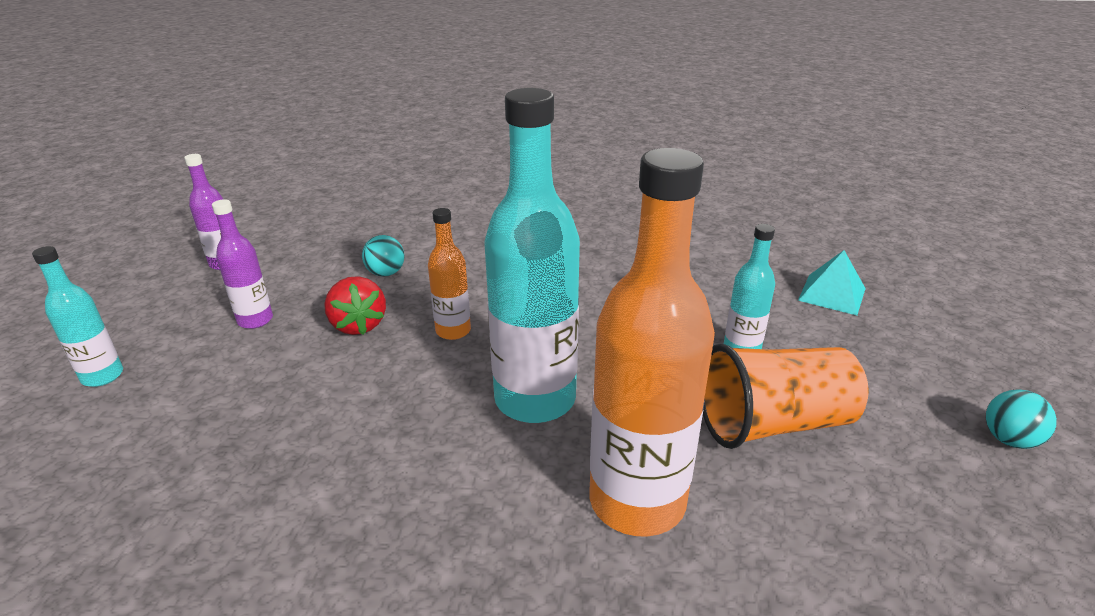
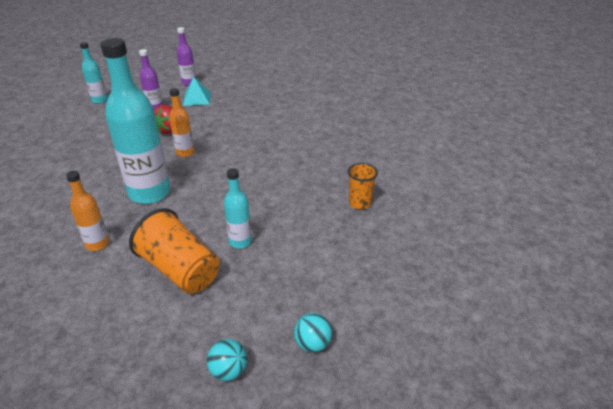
camera: 55 degrees right, 5 degrees up
(386, 273) = (217, 118): turquoise ball -> turquoise ball (313, 343)
(637, 501) = (97, 244): orange bottle -> orange bottle, size x0.50
(727, 245) = (359, 203): none -> orange cup
(832, 294) = (340, 261): turquoise pyramid -> turquoise pyramid (197, 98)

